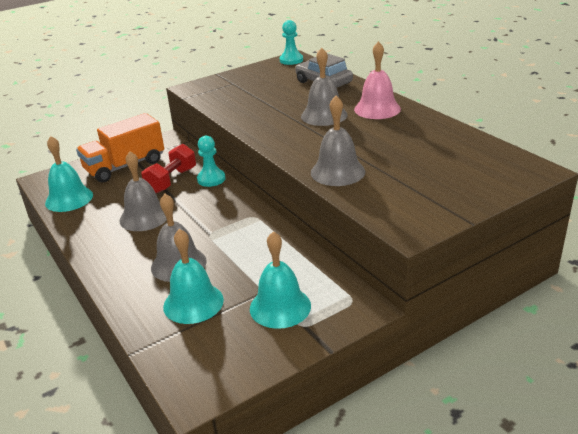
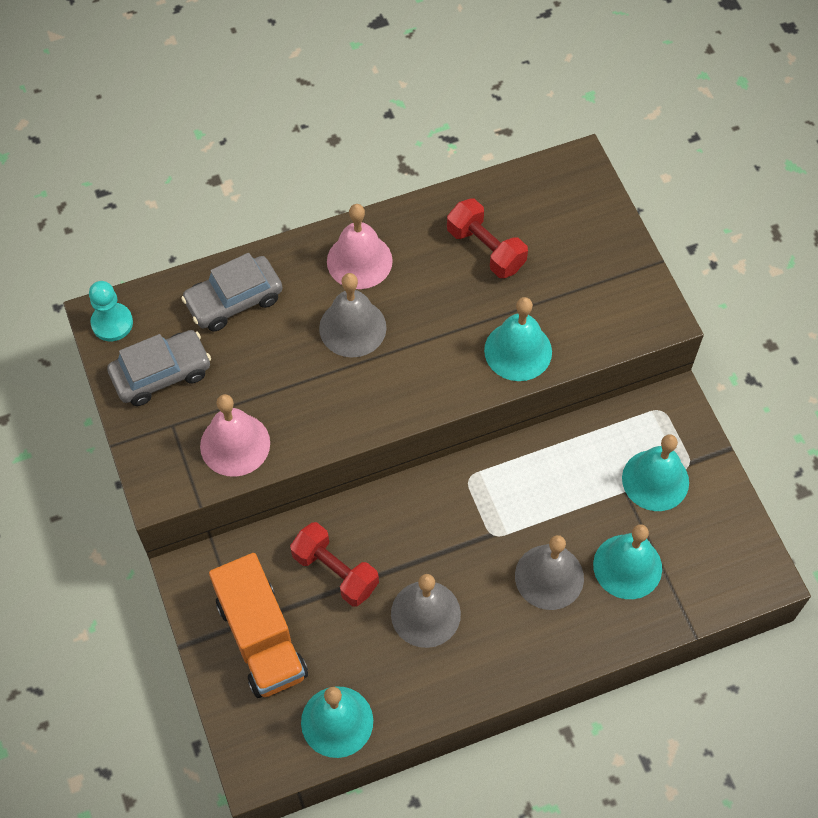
camera: 80 degrees left, 30 degrees up
(211, 179) = (351, 517): turquoise pawn -> none
(225, 99) = (235, 444): none -> pink bell
(264, 75) = (161, 374): none -> grey car
(337, 172) = (518, 351): grey bell -> turquoise bell
(420, 146) = (486, 249): none -> red dumbbell

